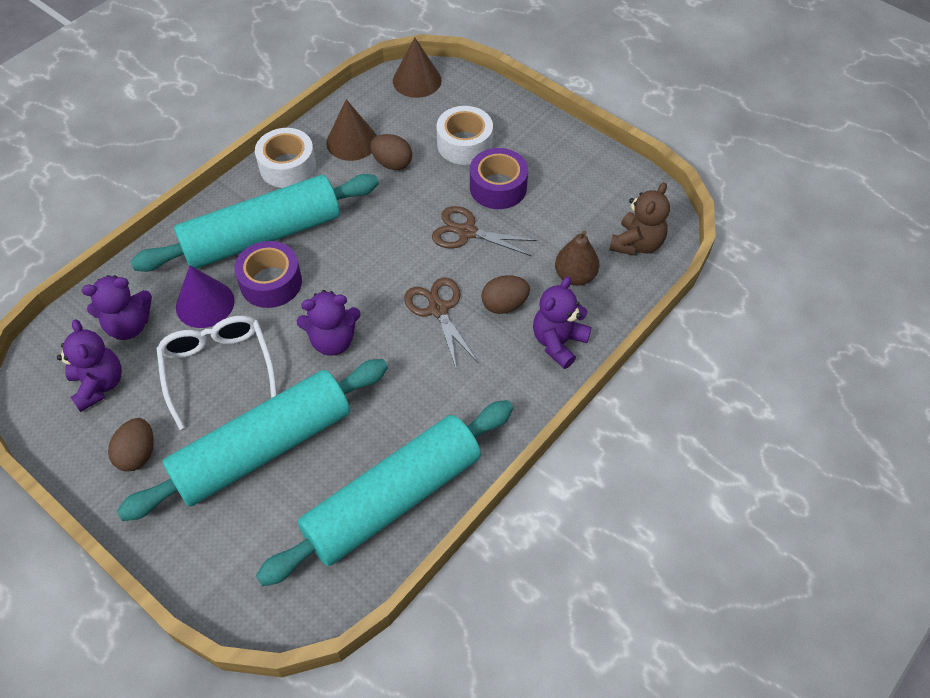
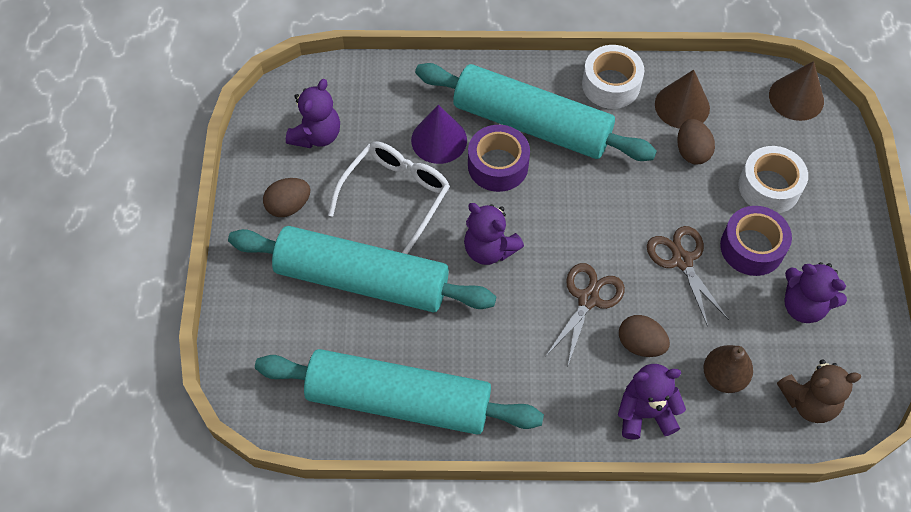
camera: 50 degrees right, 5 degrees up
(129, 325) = (377, 110): purple teddy bear -> purple teddy bear (803, 306)

